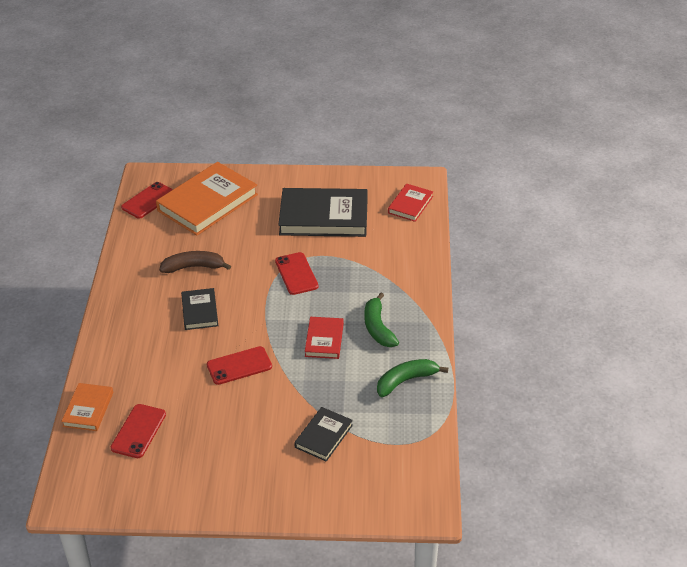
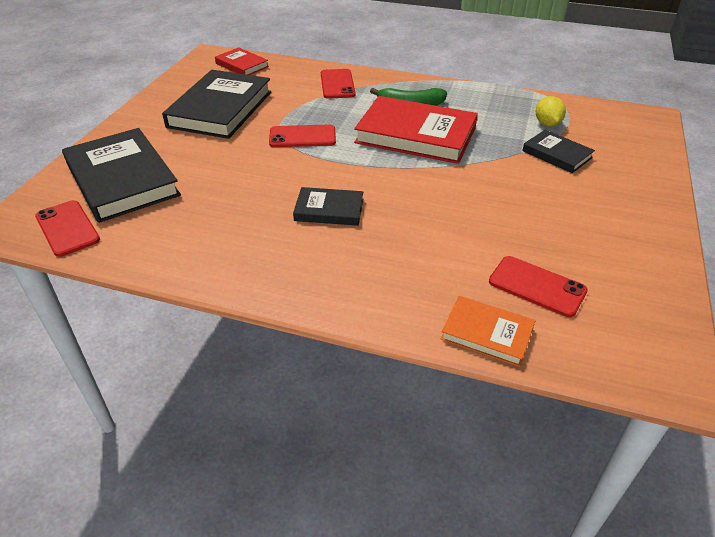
camera: 75 degrees left, 0 degrees up
(194, 267) = (241, 205): brown banana -> none
(207, 202) = (122, 179): orange book -> black book
(239, 366) = (438, 192): red phone -> red phone (337, 84)
(324, 340) = (416, 135): red book -> red book, size x1.94
(379, 427) = (547, 124): none -> yellow lemon
(406, 381) = (488, 103): green banana -> none

